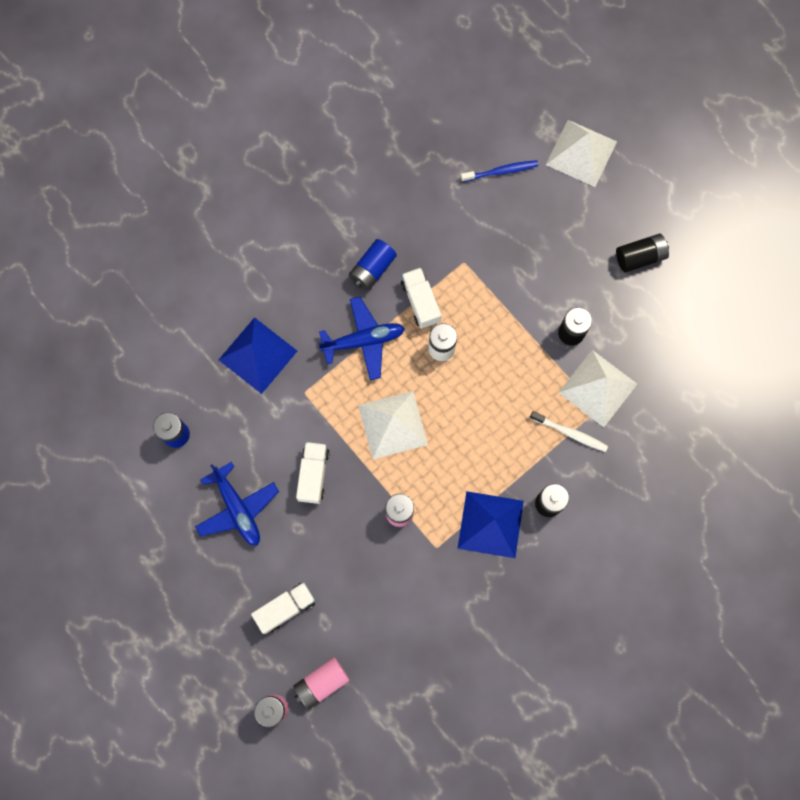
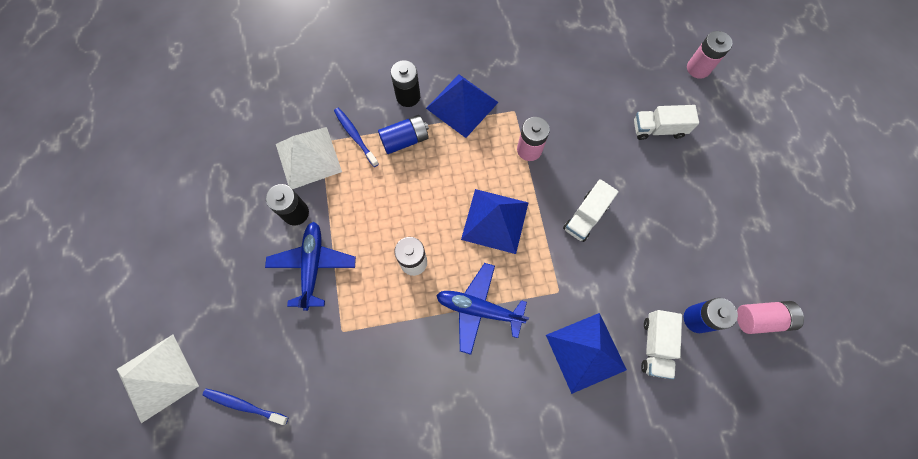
camera: 150 degrees left, 5 degrees down
(237, 508) = (665, 224): blue plane -> blue plane (313, 266)
(321, 683) = (653, 67): pink battery -> pink battery (761, 319)
(372, 269) = (431, 375): blue battery -> blue battery (405, 140)
(393, 424) = (495, 221): white pyramid -> blue pyramid
(420, 302) = (405, 315): white truck -> white truck (655, 345)
(570, 433) = (355, 136): white toothbrush -> blue toothbrush
(640, 257) = (189, 244): black battery -> none

